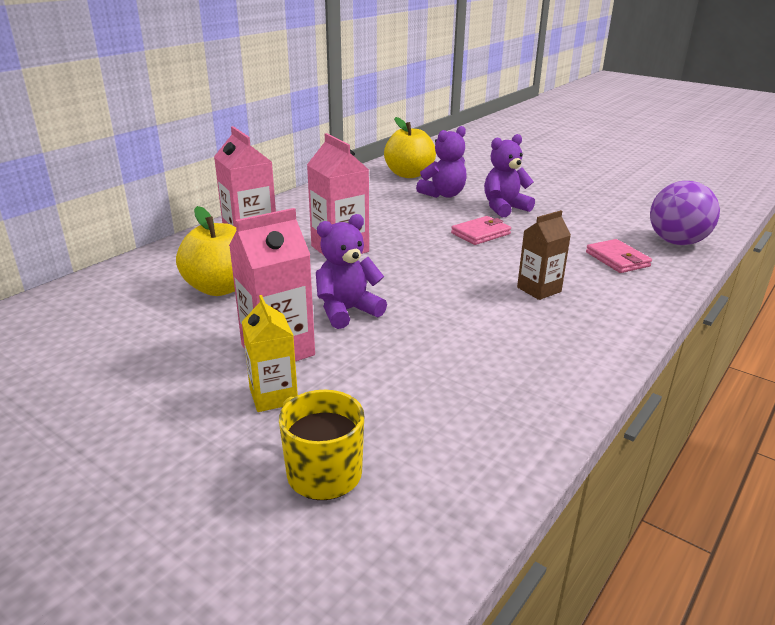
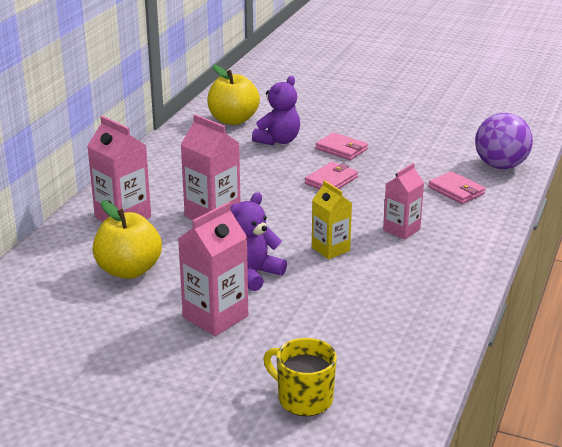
camera: 15 degrees left, 0 degrees up
(273, 396) = (235, 353): yellow carton -> yellow carton (330, 249)
(504, 208) = (341, 149): purple teddy bear -> pink wallet
(539, 289) = (401, 229): brown carton -> pink carton

